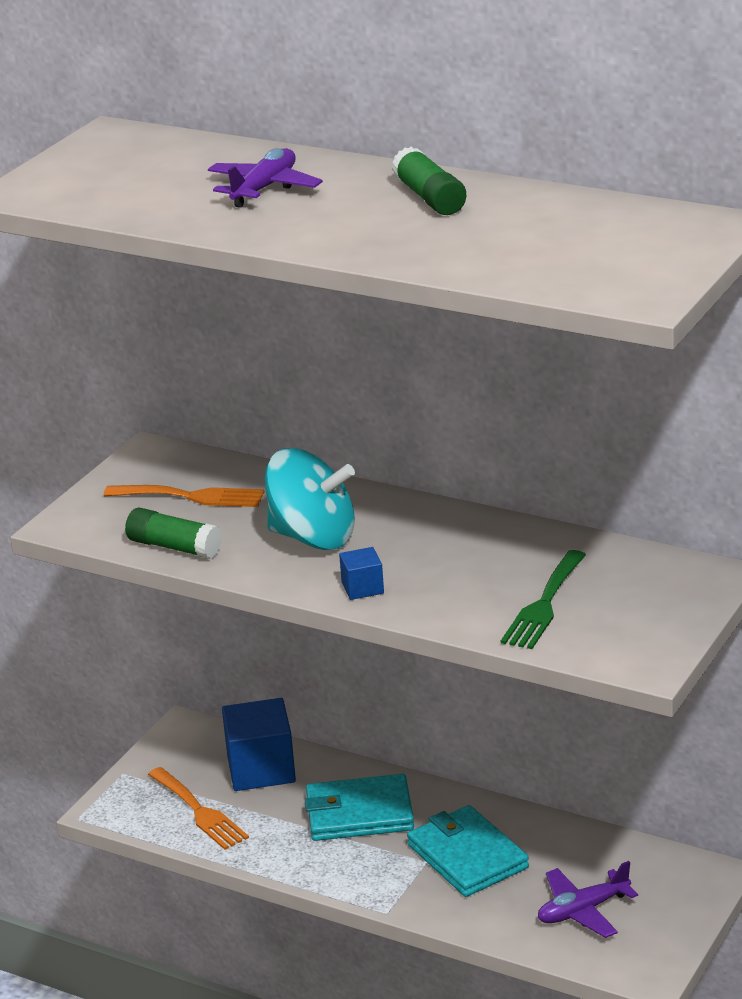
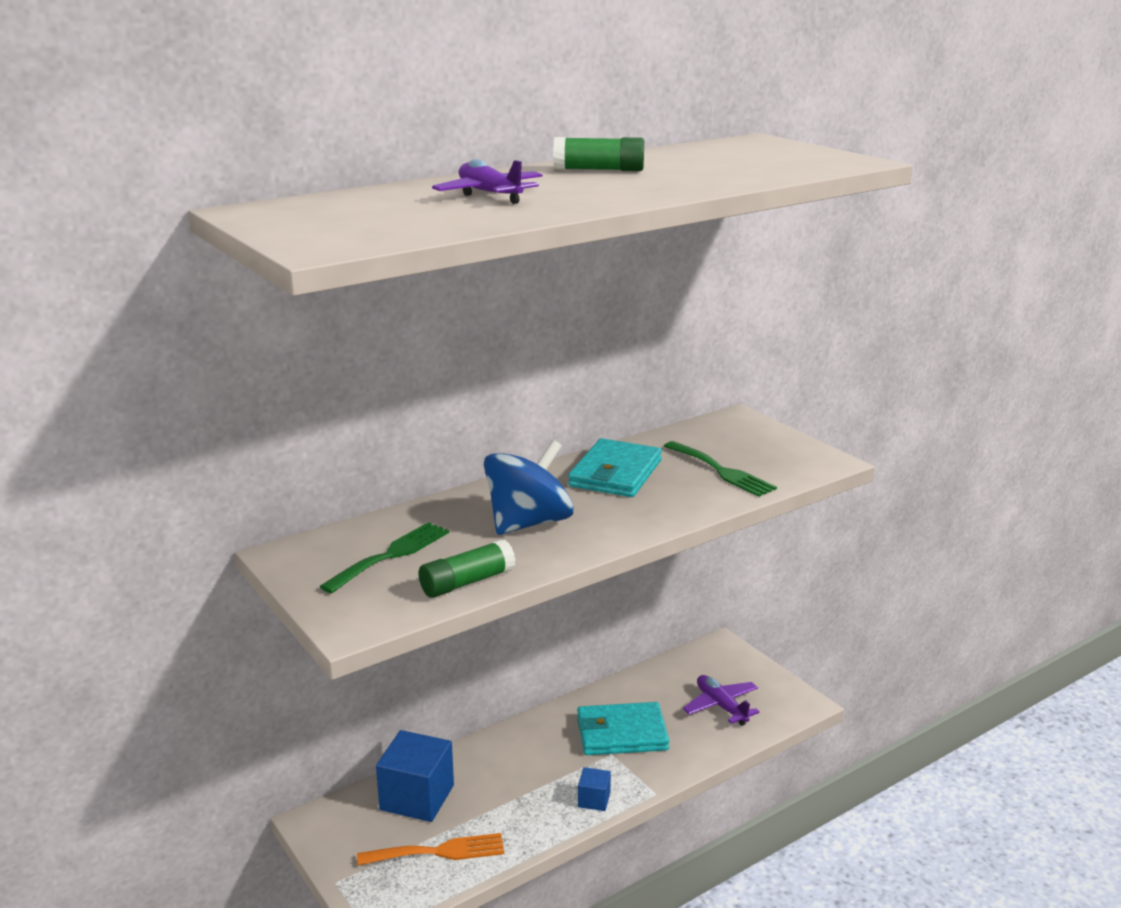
camera: 65 degrees left, 5 degrees down
(192, 496) = (391, 555): orange fork -> green fork
(313, 537) = (528, 523): turquoise spinning top -> blue spinning top
(359, 813) = (524, 766): turquoise wallet -> turquoise wallet (615, 473)
(362, 588) = (629, 523): blue cube -> blue cube (594, 800)
(583, 911) = (721, 706): purple plane -> purple plane turned 150 degrees clockwise

